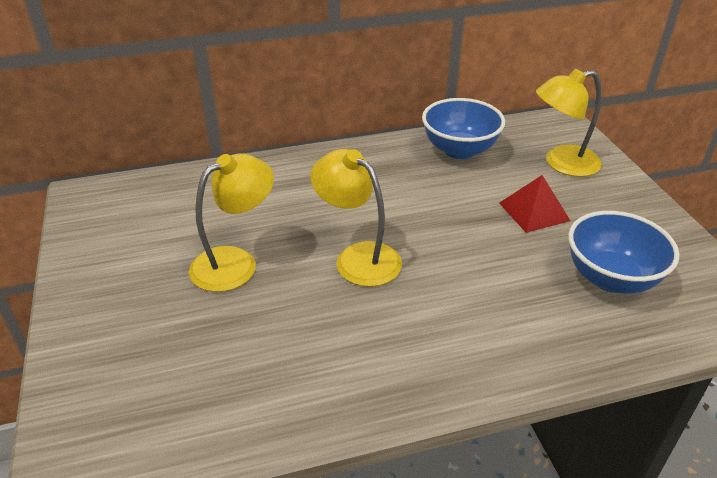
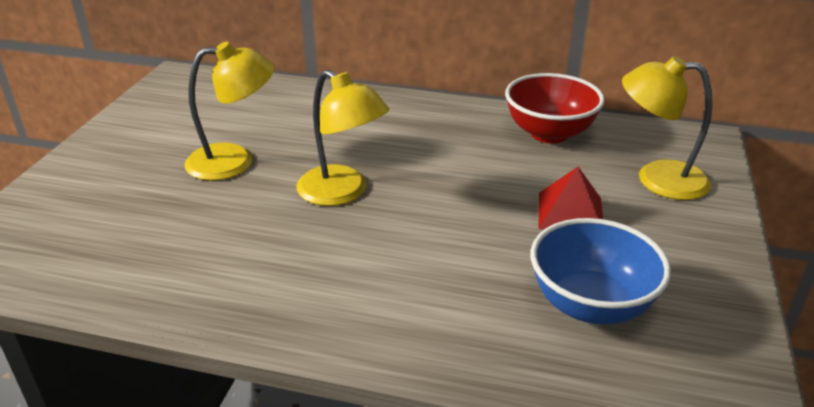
camera: 30 degrees right, 5 degrees down
(358, 257) = (342, 193): yellow lamp -> yellow lamp turned 150 degrees clockwise
(459, 150) = (549, 133): blue bowl -> red bowl

